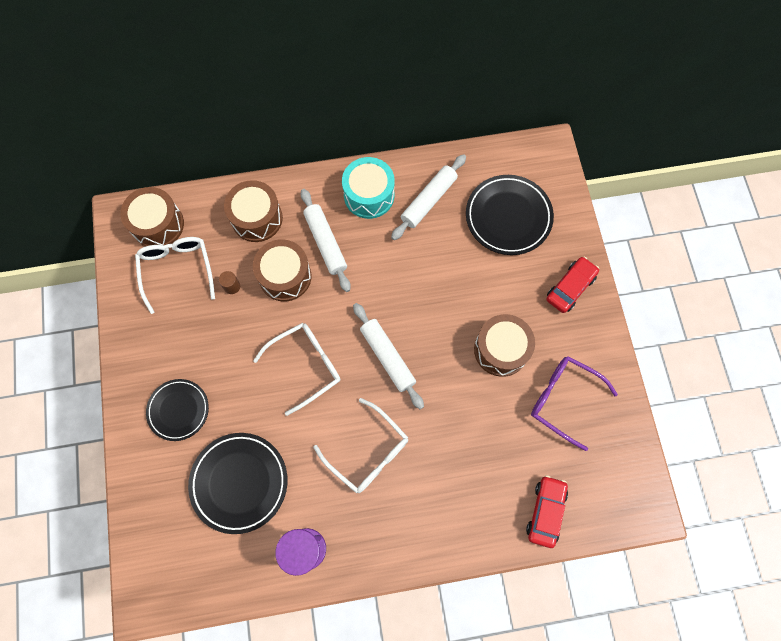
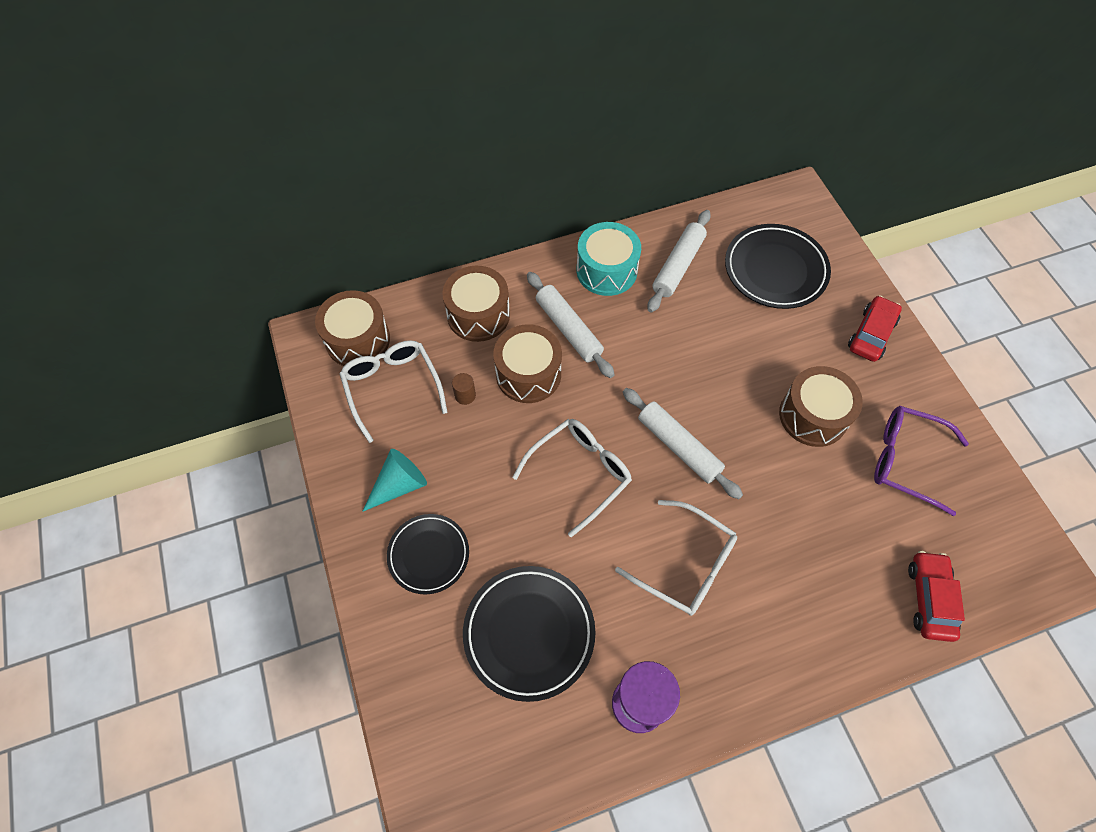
camera: 10 degrees left, 10 degrees down
(167, 351) = (399, 485): none -> turquoise cone

